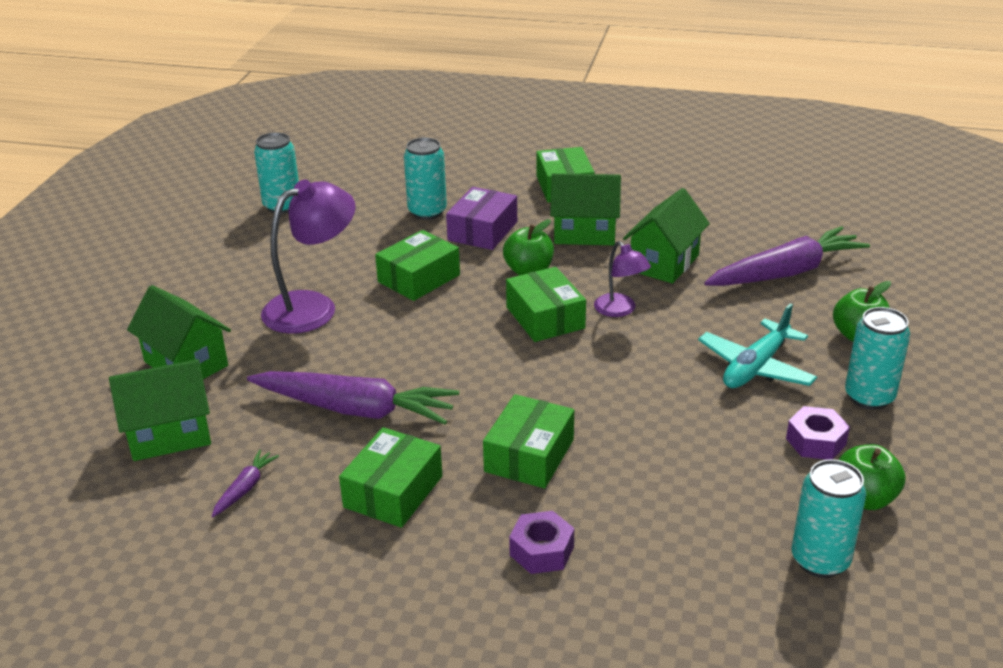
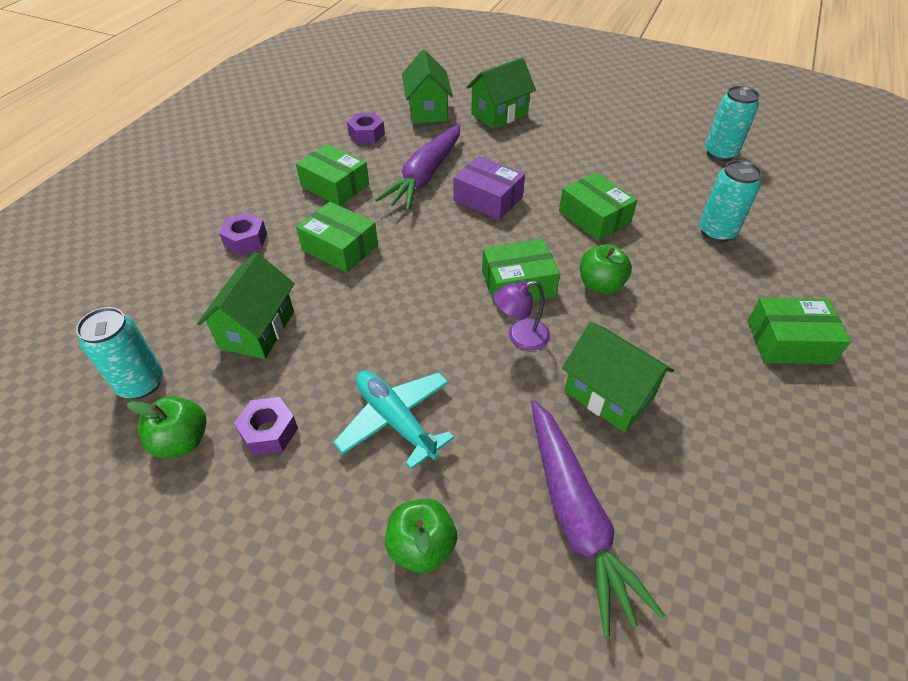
camera: 100 degrees right, 15 degrees up
(245, 488) = (366, 134): purple carrot -> purple nut
(313, 307) = (558, 163): purple lamp -> none
(482, 231) = (679, 264): purple box -> purple box (488, 199)
(584, 233) = (676, 339): green house -> green house (257, 329)
(869, 397) = (310, 507): turquoise can -> none

